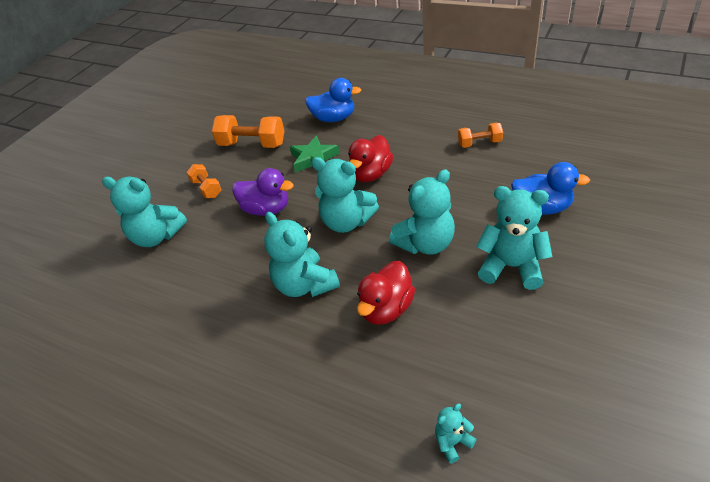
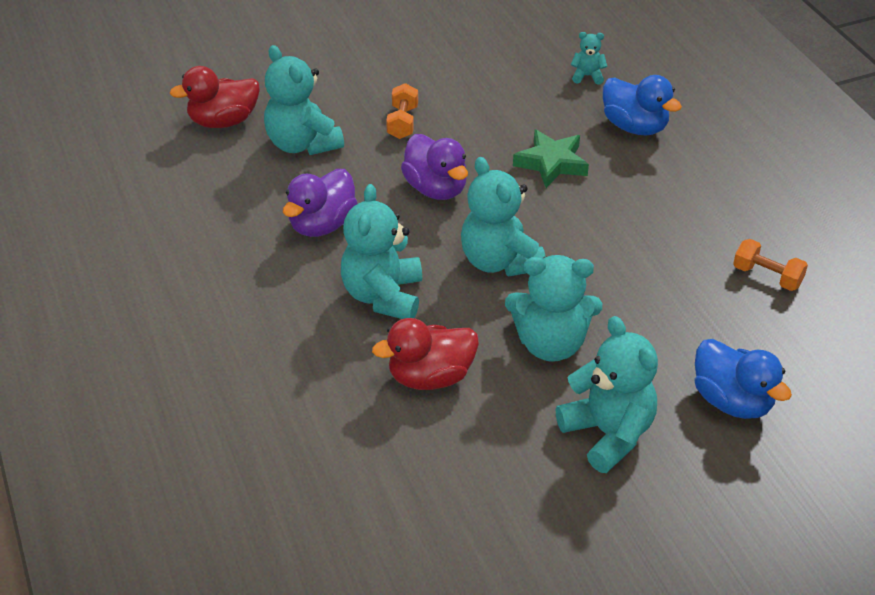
camera: 35 degrees right, 0 degrees up
(221, 272) = (322, 225): none -> purple duck
(252, 144) = (505, 100): orange dumbbell -> none
(371, 174) = (591, 225): red duck -> red duck (223, 121)
(452, 442) = (345, 532): turquoise teddy bear -> turquoise teddy bear (587, 76)

